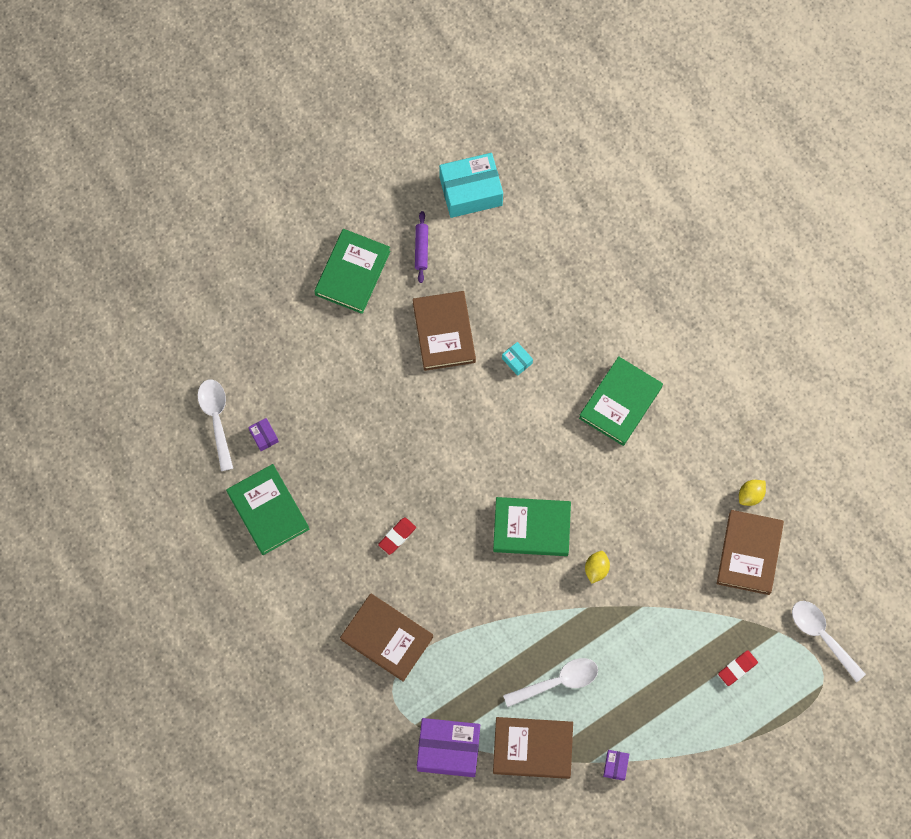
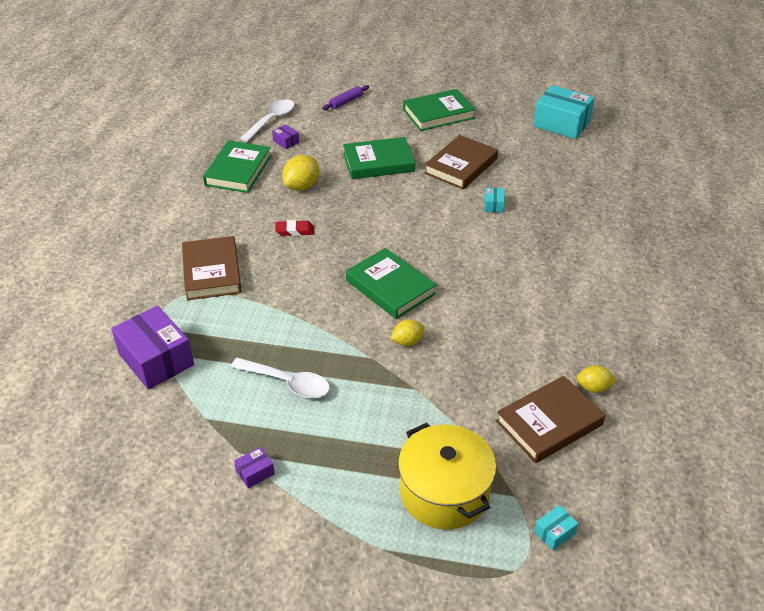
camera: 45 degrees right, 30 degrees down
(264, 436) = (286, 142): purple box -> purple box turned 60 degrees counterclockwise
(343, 480) = (302, 186): none -> yellow lemon
(421, 249) = (496, 128): purple rolling pin -> purple rolling pin (346, 102)
(532, 748) = (211, 407): brown book -> none
(620, 403) = (545, 269): green book -> green book (378, 162)
(737, 668) = (444, 492): red eraser -> yellow pot
(822, 636) = (554, 533): white spoon -> turquoise box

